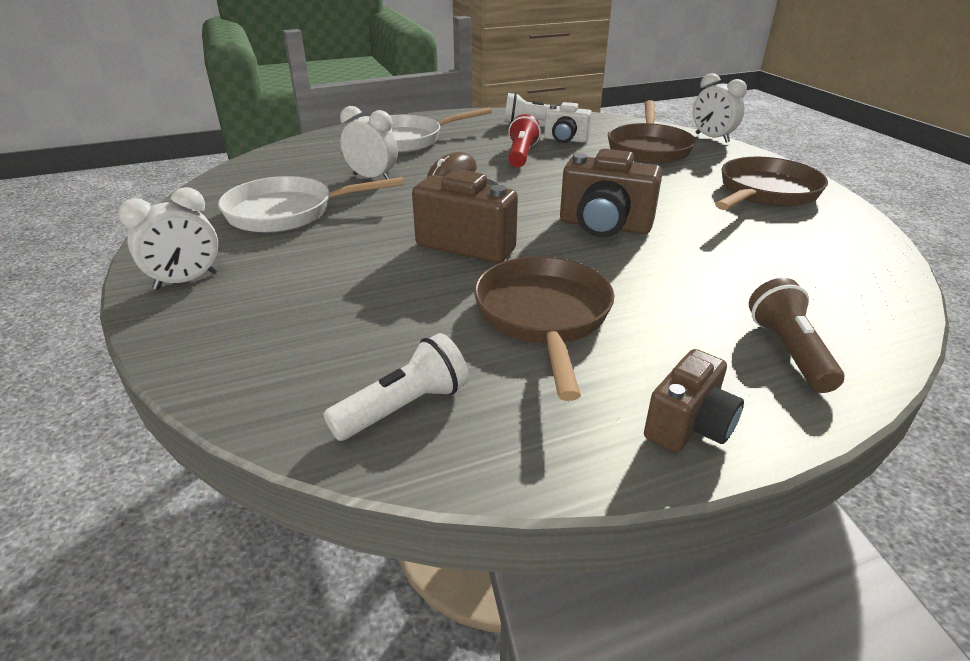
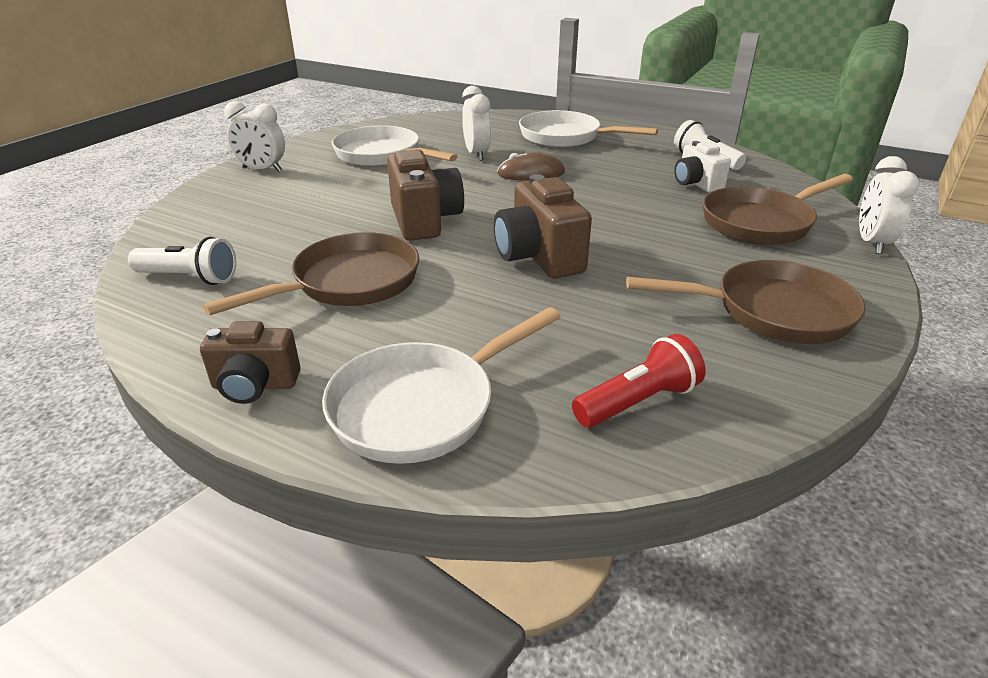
camera: 50 degrees right, 0 degrees up
(521, 155) = (622, 180): red flashlight -> red flashlight (638, 402)
(788, 351) = (421, 406): brown flashlight -> white pan

